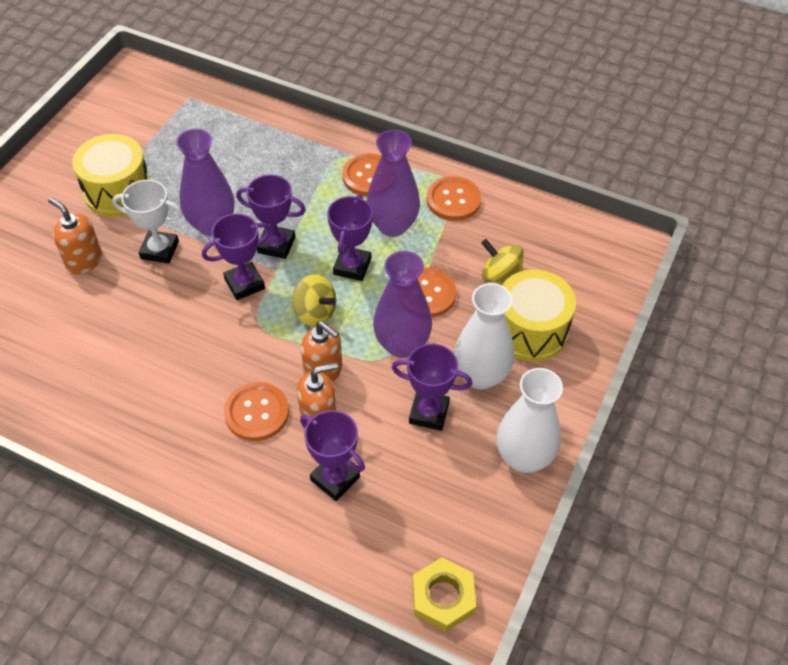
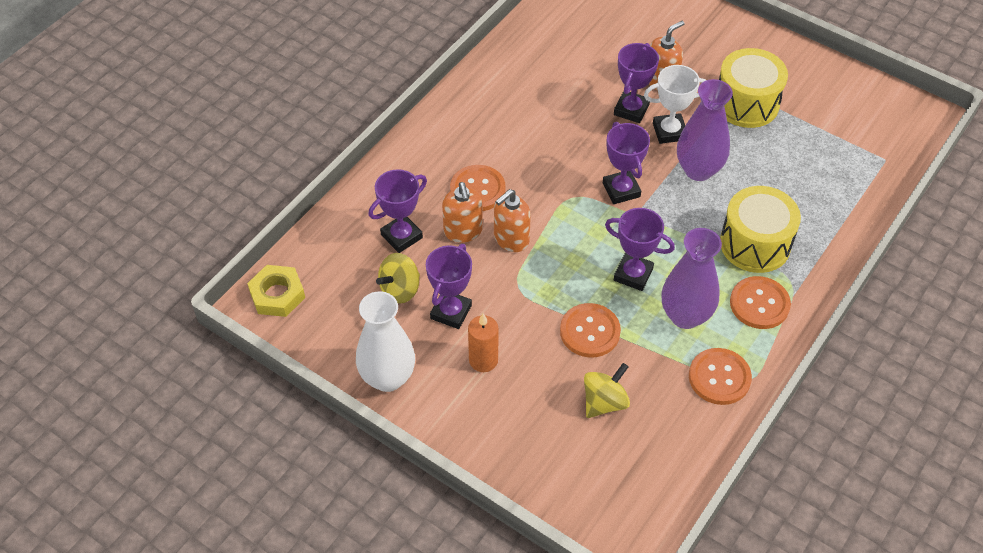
camera: 100 degrees right, 0 degrees up
(159, 250) = (669, 131): white trophy -> white trophy turned 60 degrees clockwise
(276, 245) = (667, 217): purple trophy -> purple trophy (631, 110)
(315, 313) = (579, 239): yellow spinning top -> yellow spinning top (400, 289)
(402, 344) = (531, 302): purple vase -> none
(480, 376) = (483, 360): white vase -> orange candle
(530, 331) = (529, 414): yellow drum -> yellow drum (755, 244)

